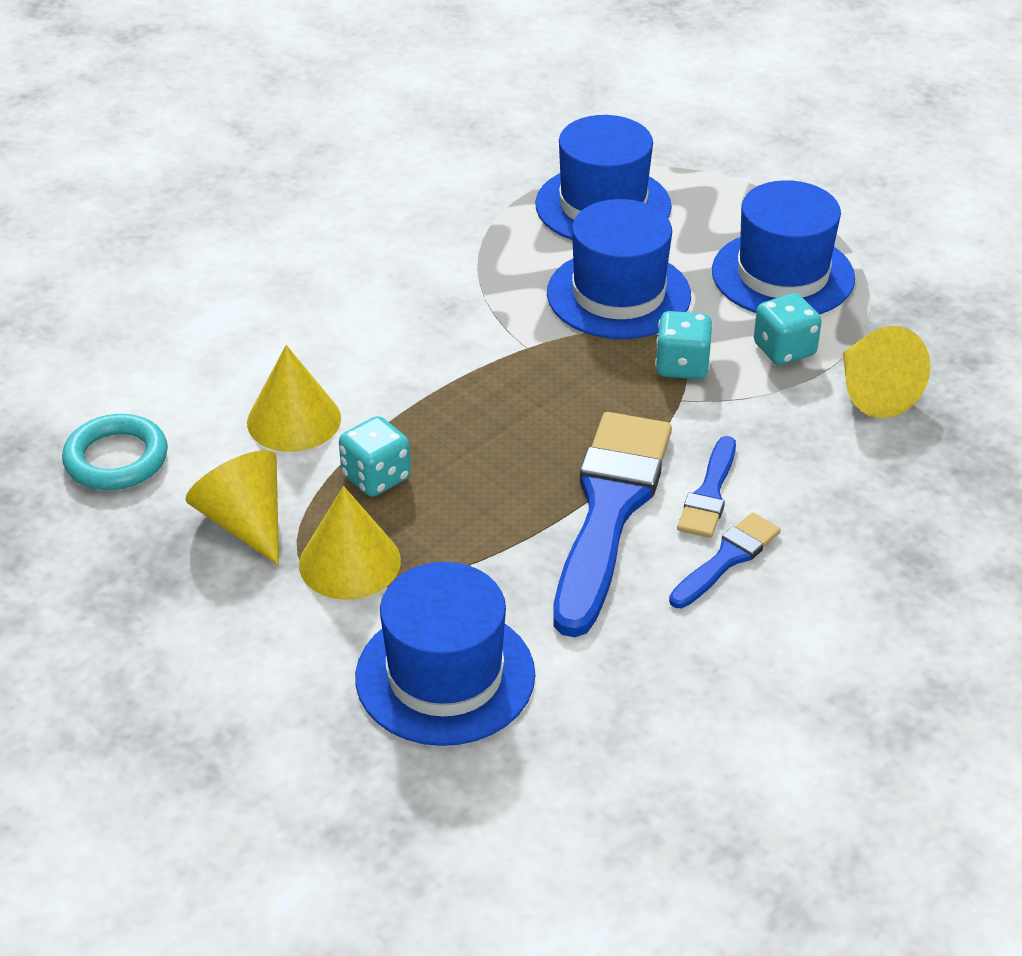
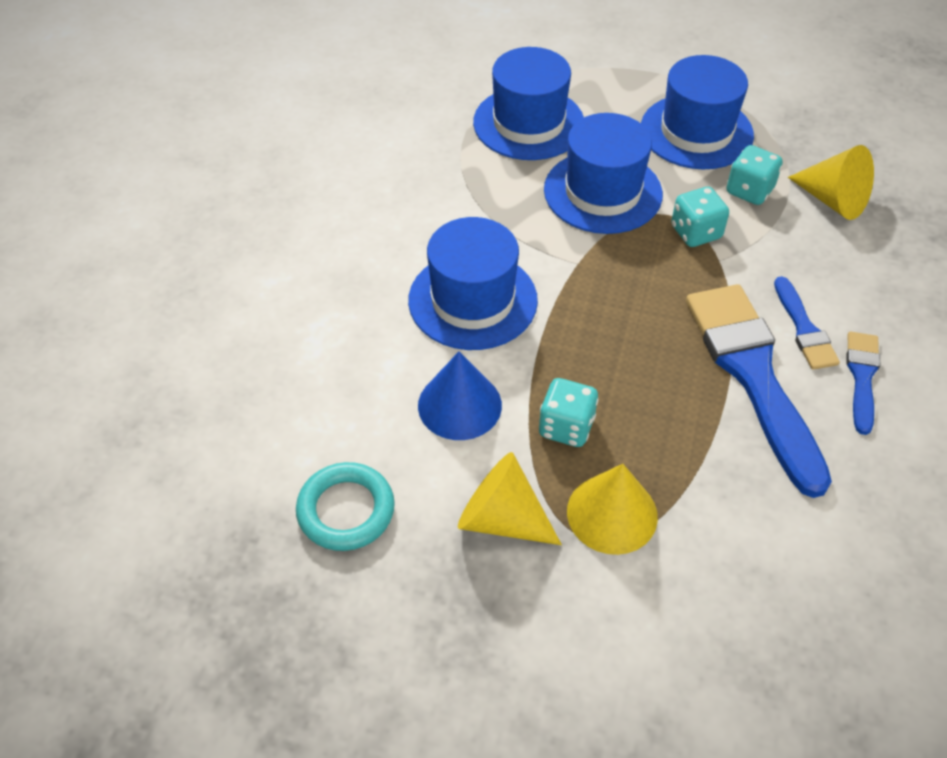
camera: 30 degrees left, 10 degrees up
(294, 420) = (459, 405): yellow cone -> blue cone
(445, 676) = (767, 578): blue hat -> blue hat (472, 300)

